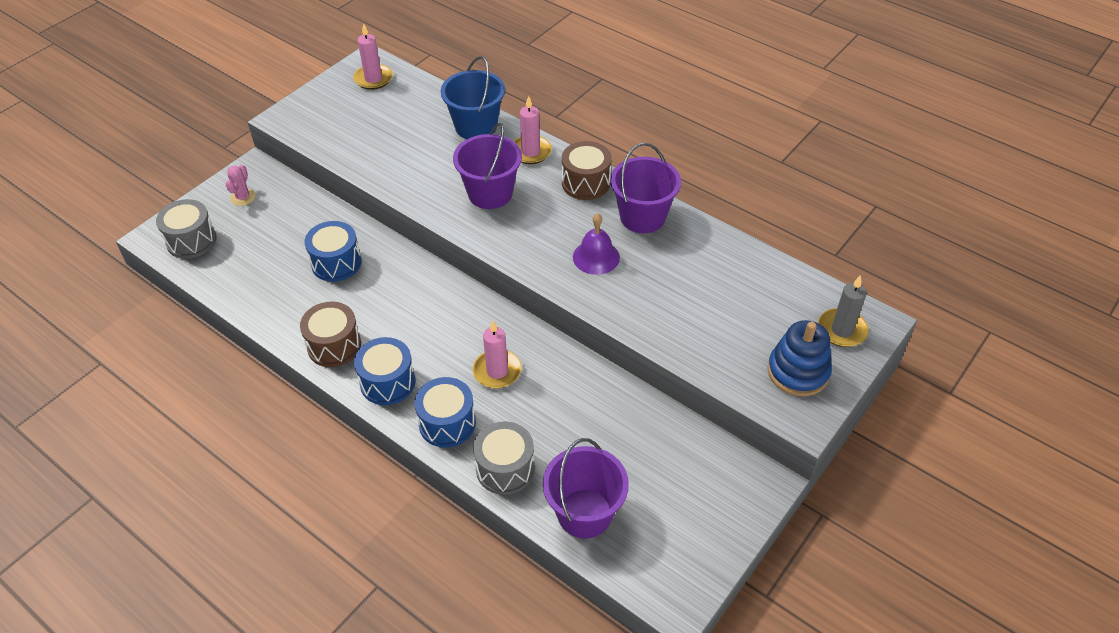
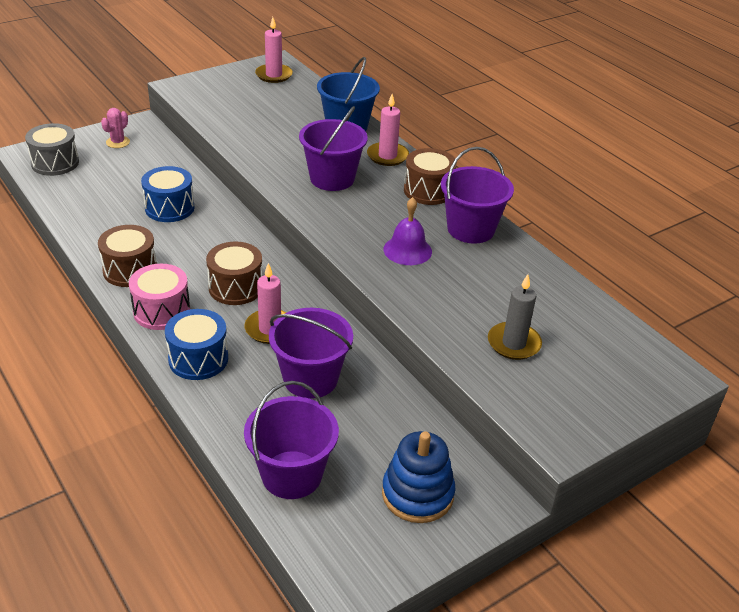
camera: 15 degrees right, 10 degrees down
(387, 382) = (161, 311): blue drum -> pink drum
(444, 335) = (236, 287): none -> brown drum
(505, 468) = (233, 412): grey drum -> none
(557, 412) = (310, 379): none -> purple bucket
(798, 372) = (572, 398): blue stacking toy -> blue stacking toy (417, 494)
(842, 330) = (638, 373): grey candle -> grey candle (513, 343)

